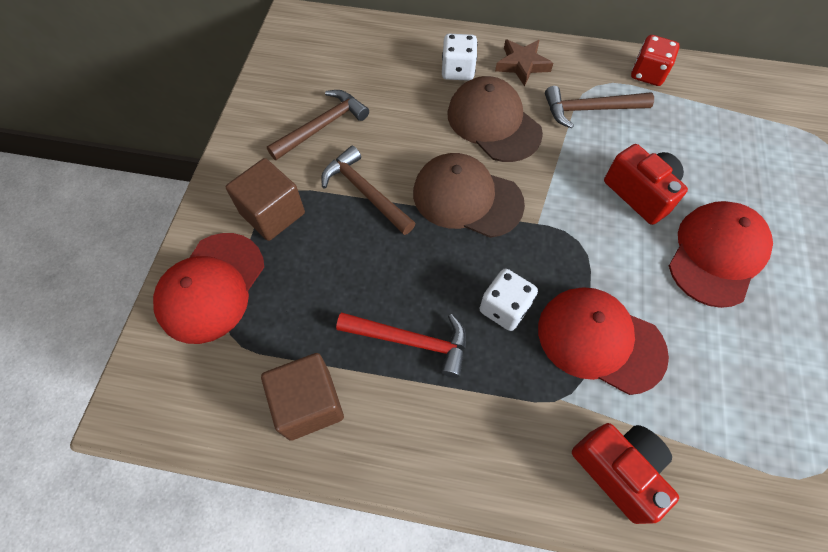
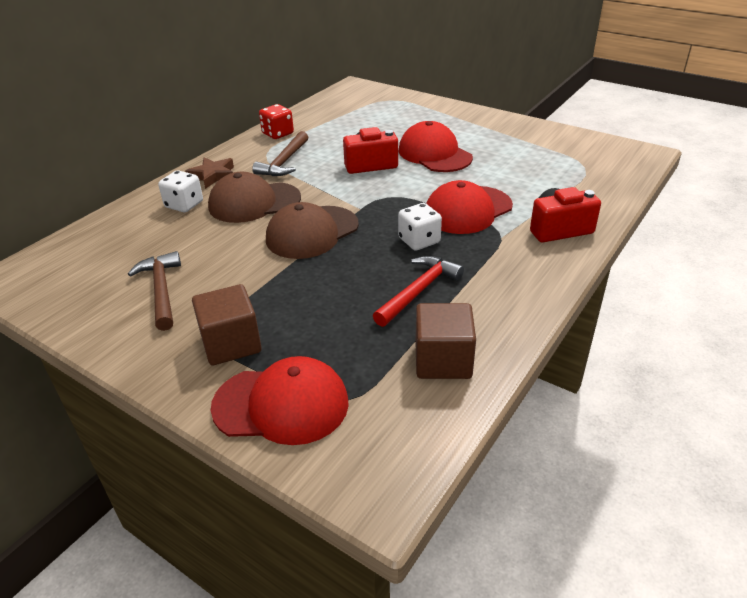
camera: 65 degrees left, 25 degrees down
(211, 287) = (281, 404): red cap -> red cap turned 45 degrees counterclockwise
(365, 192) = (259, 282): brown hammer -> none

